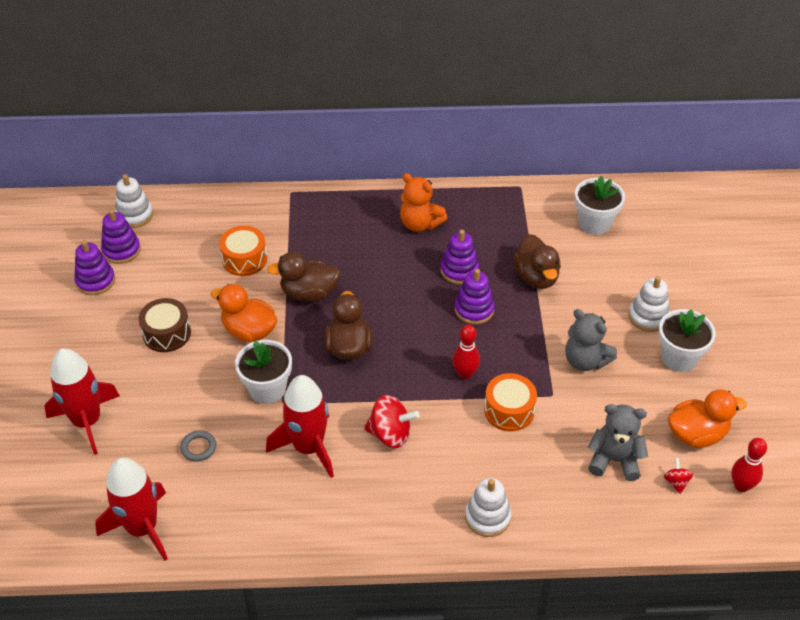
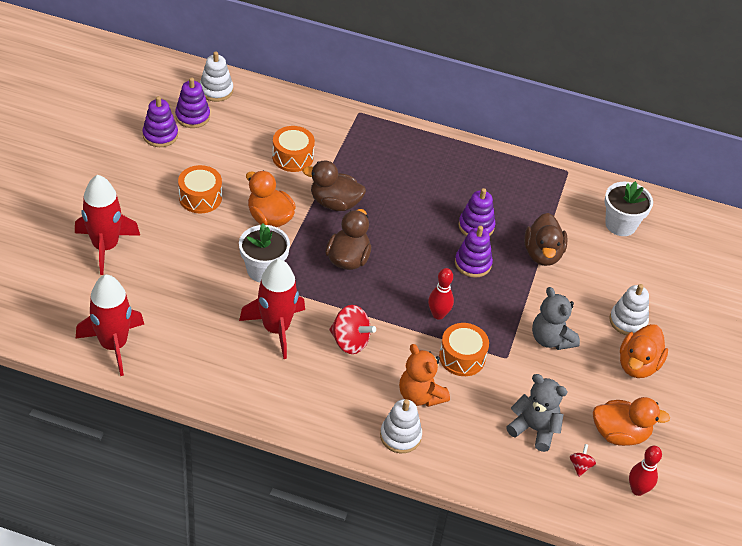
camera: 15 degrees right, 0 degrees up
(167, 333) = (200, 197): brown drum -> orange drum
(198, 447) = (186, 298): grey ring -> none
(420, 224) = (460, 175): orange teddy bear -> orange teddy bear (420, 395)
(679, 357) = (638, 365): white flower pot -> orange duck

